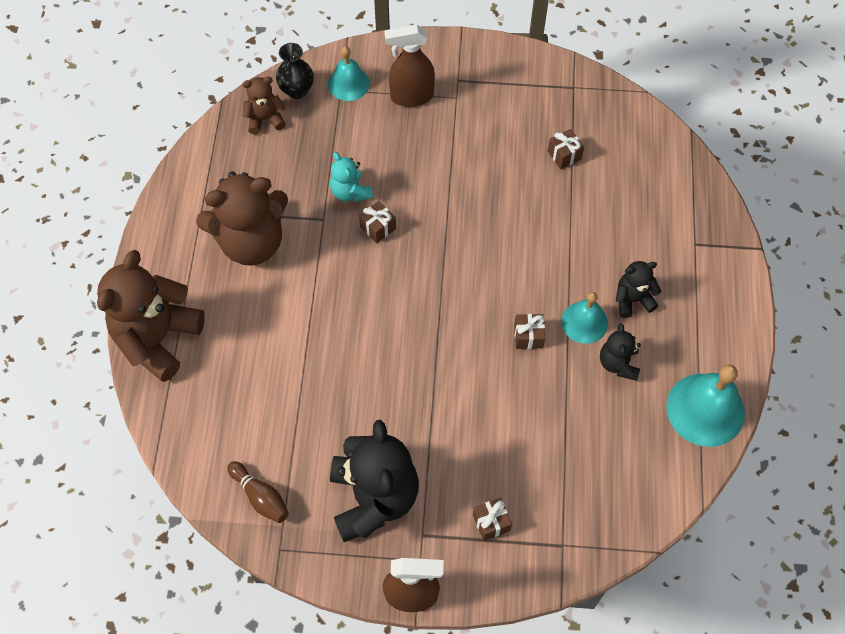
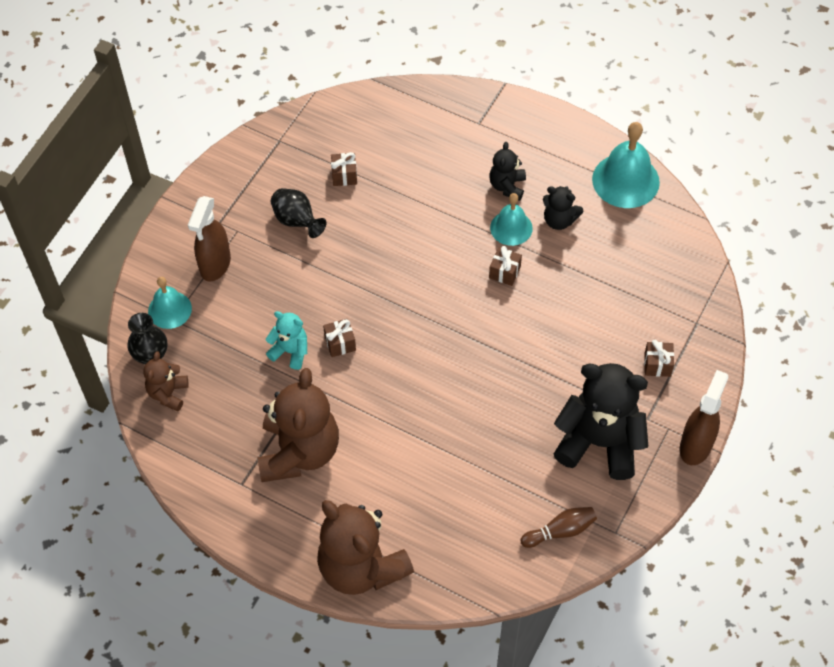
camera: 65 degrees left, 5 degrees down
(350, 192) = (290, 351): turquoise teddy bear -> turquoise teddy bear turned 150 degrees counterclockwise
(491, 139) = (297, 221): none -> black vase

